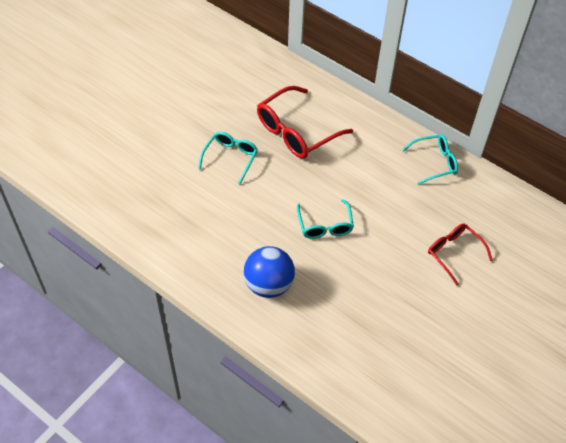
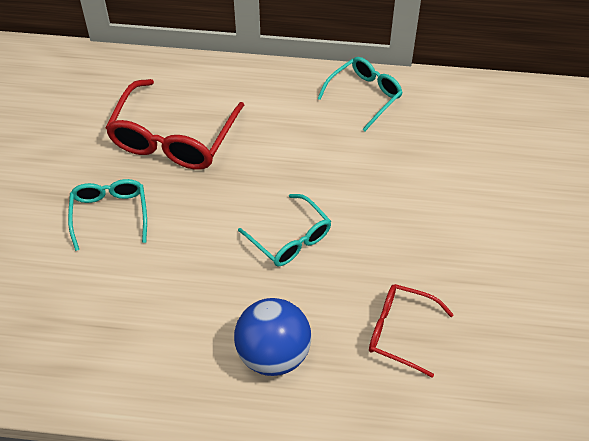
camera: 30 degrees left, 0 degrees up
(454, 253) = (462, 192): red glasses -> red glasses (400, 331)

